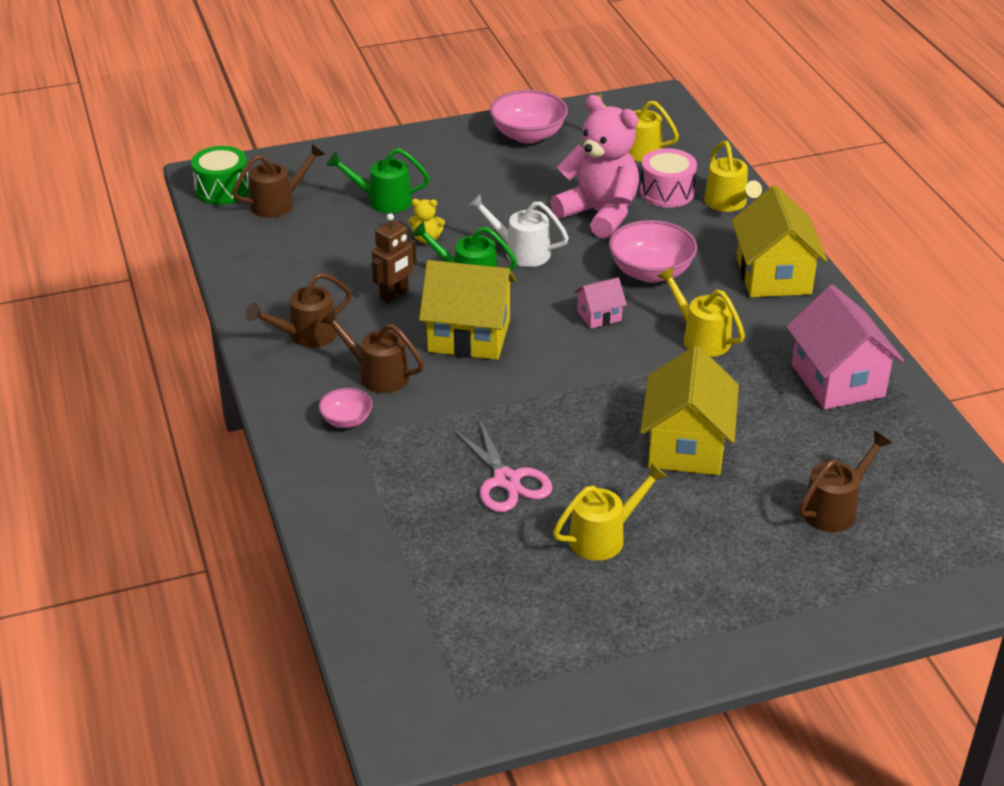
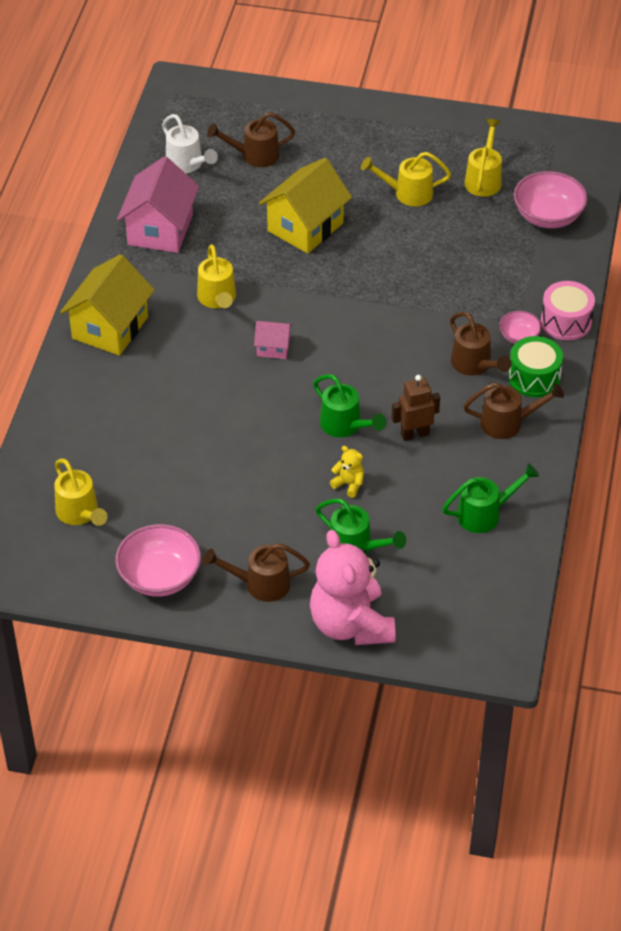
camera: 150 degrees left, 10 degrees up
(222, 189) = (495, 630): green drum -> green drum (534, 378)
(279, 203) = (452, 586): brown watering can -> brown watering can (260, 584)
(282, 259) = (485, 514): none -> green watering can
(469, 336) = (384, 370): yellow house -> none
(506, 480) = (440, 251): pink scissors -> none
(520, 252) = (282, 435): white watering can -> white watering can (187, 164)
(599, 214) = (183, 448): pink teddy bear -> pink teddy bear (351, 624)
(651, 272) = (198, 371): pink bowl -> pink bowl (548, 216)
(667, 192) = (104, 447): pink drum -> pink drum (566, 322)
(728, 204) = (67, 412): yellow watering can -> yellow watering can (484, 179)

